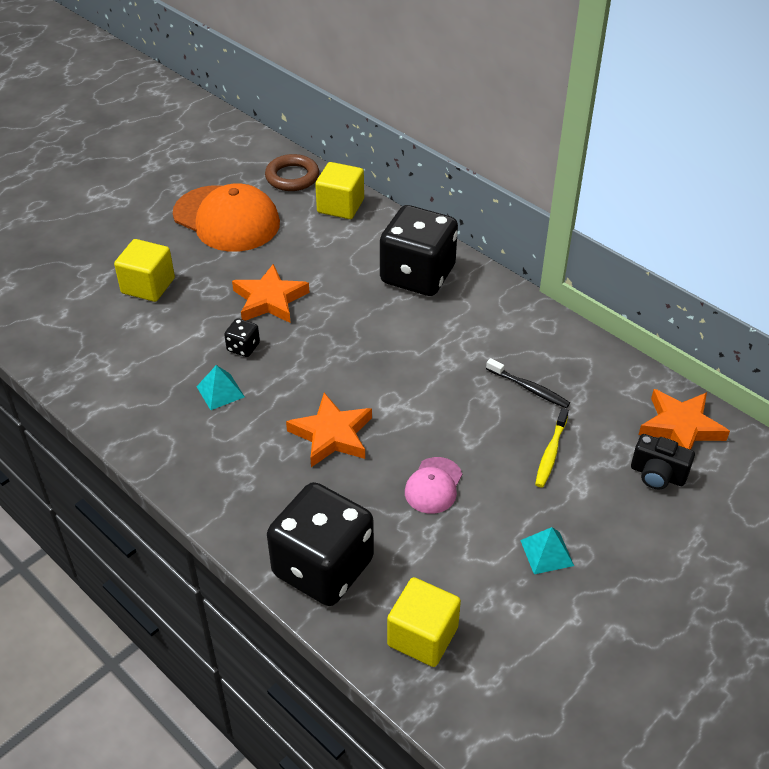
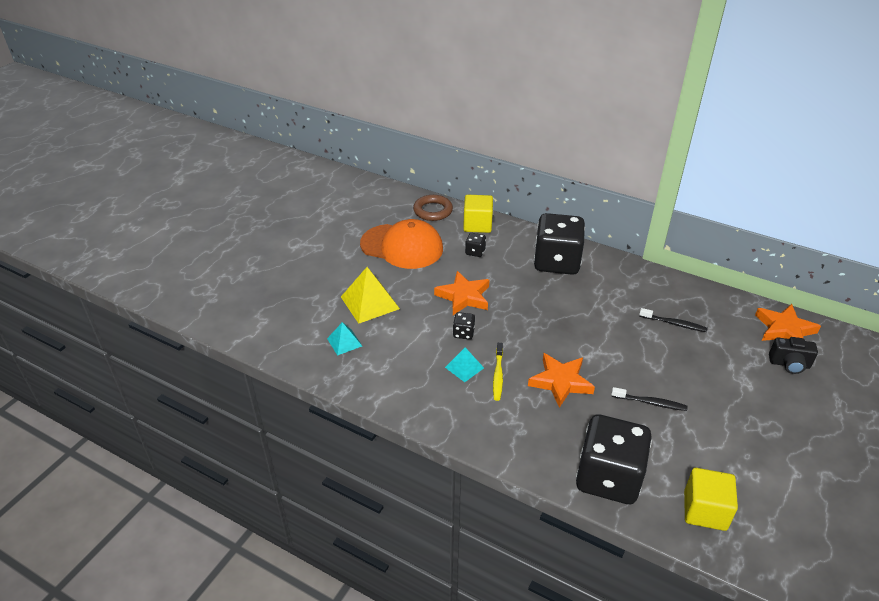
camera: 15 degrees left, 5 degrees down
(148, 286) = (370, 302): yellow cube -> yellow pyramid
(317, 242) = (475, 252): none -> black dice
(433, 485) = (650, 402): pink cap -> black toothbrush
(547, 553) = (751, 432): turquoise pyramid -> turquoise pyramid (344, 342)
(551, 453) = (714, 364): yellow toothbrush -> yellow toothbrush (498, 375)

